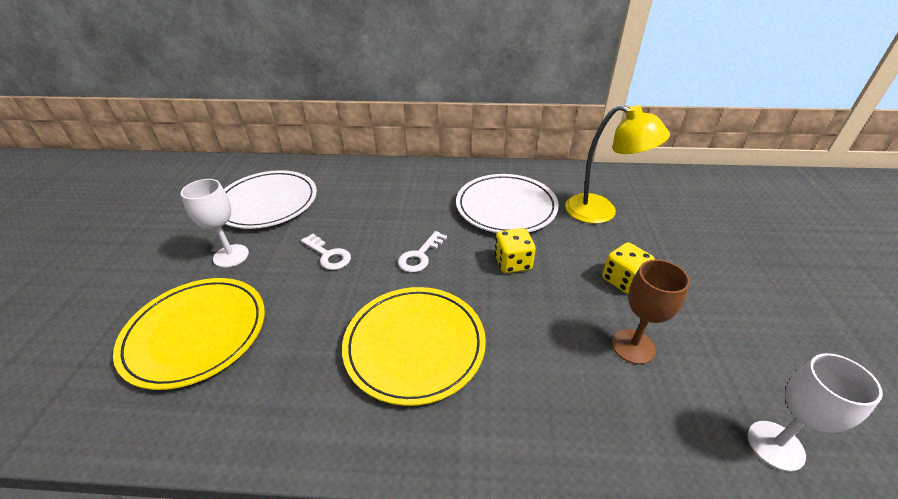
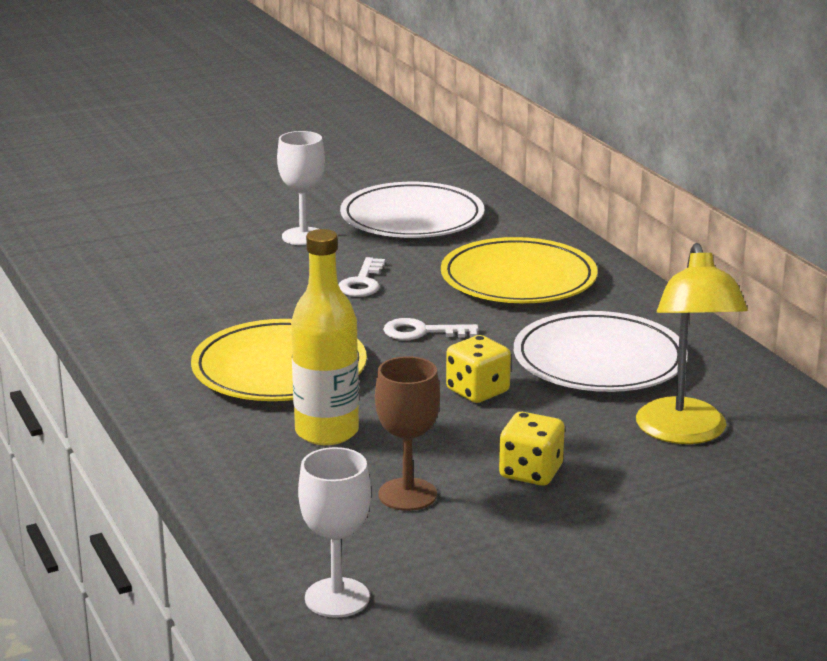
camera: 60 degrees right, 15 degrees down
(196, 333) = (190, 264): yellow plate -> yellow plate (518, 279)
(526, 355) = (327, 432): none -> yellow bottle

